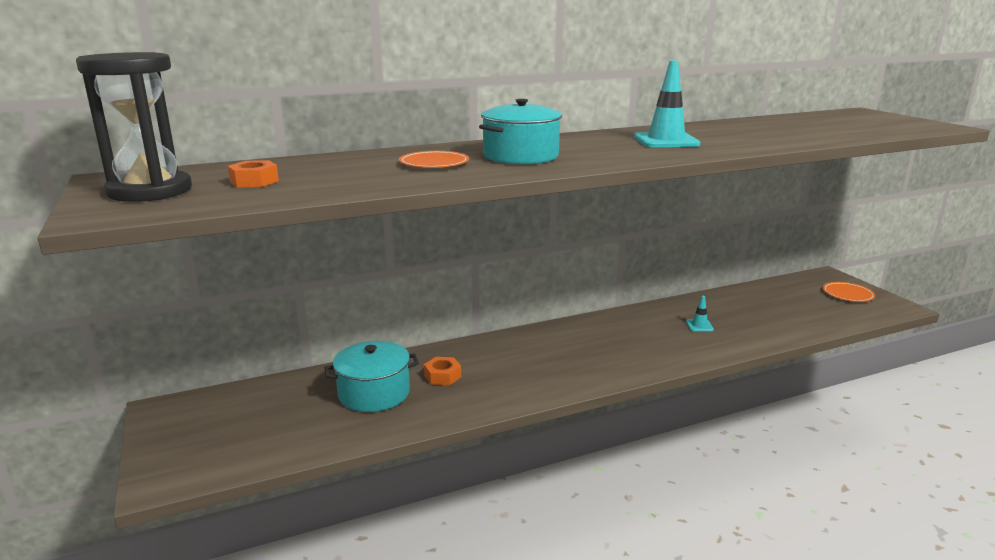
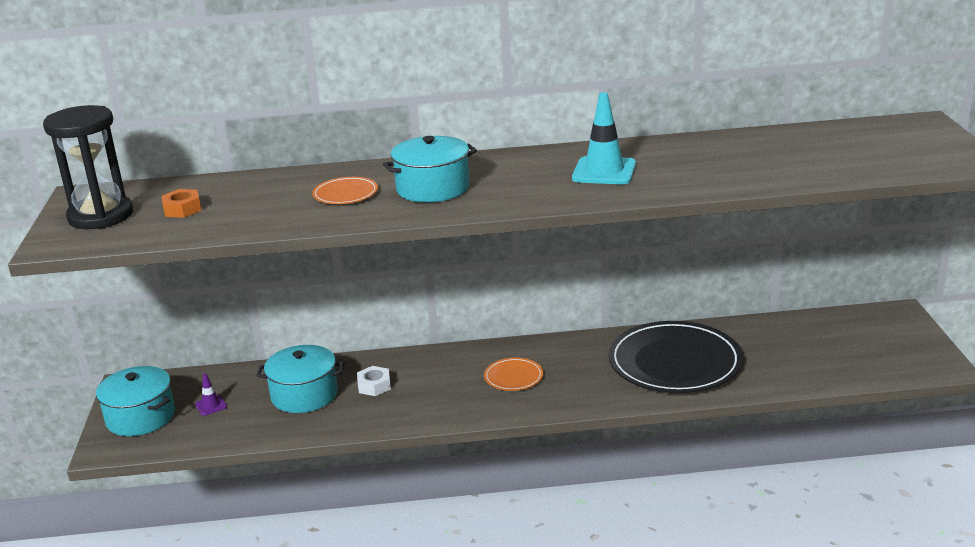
camera: 20 degrees right, 5 degrees up
(191, 440) = (140, 417): none -> turquoise pot
(273, 417) = (211, 405): none -> purple traffic cone
(442, 376) = (374, 386): orange nut -> white nut
(699, 326) = (675, 362): turquoise traffic cone -> black plate
(847, 294) = (895, 342): orange plate -> orange plate (513, 377)

